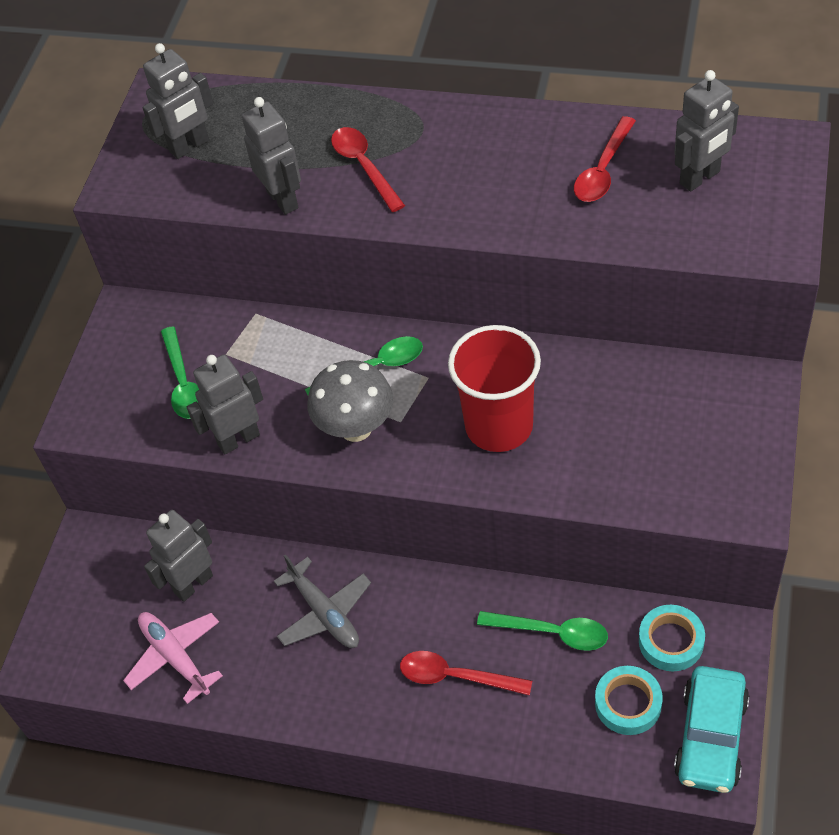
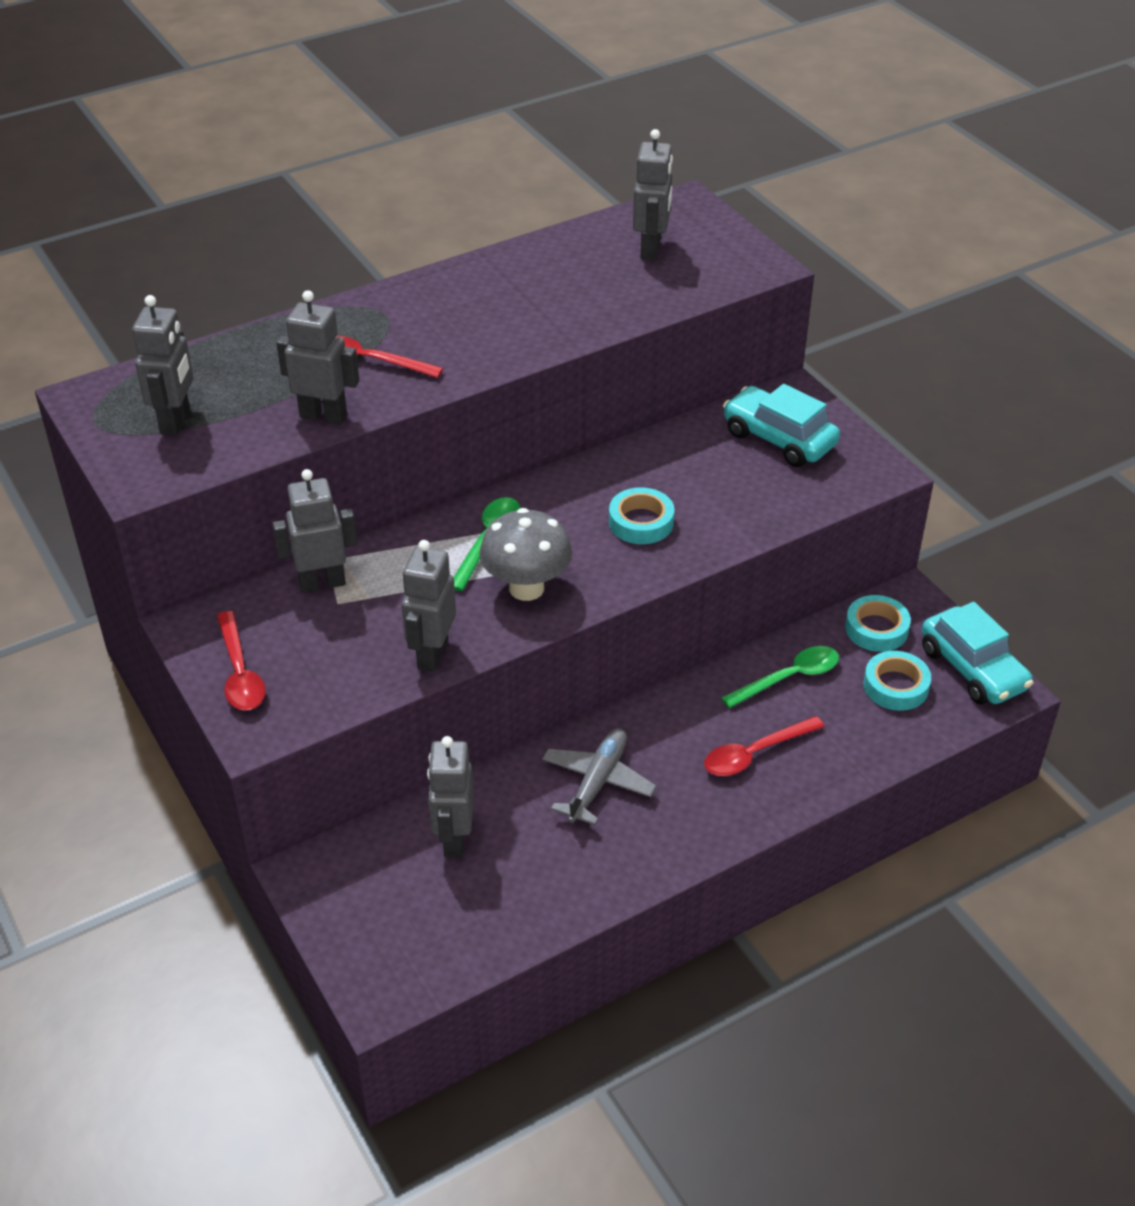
camera: 50 degrees left, 10 degrees down
(175, 657) = (506, 901): pink plane -> none
(183, 383) = (324, 645): green spoon -> none
(233, 330) = (322, 583): none -> grey robot
(325, 613) = (597, 782): grey plane -> grey plane turned 75 degrees counterclockwise
(499, 426) = (641, 522): red cup -> turquoise tape
(603, 170) = (572, 276): red spoon -> red spoon (240, 672)
(696, 420) = (779, 439): none -> turquoise car

